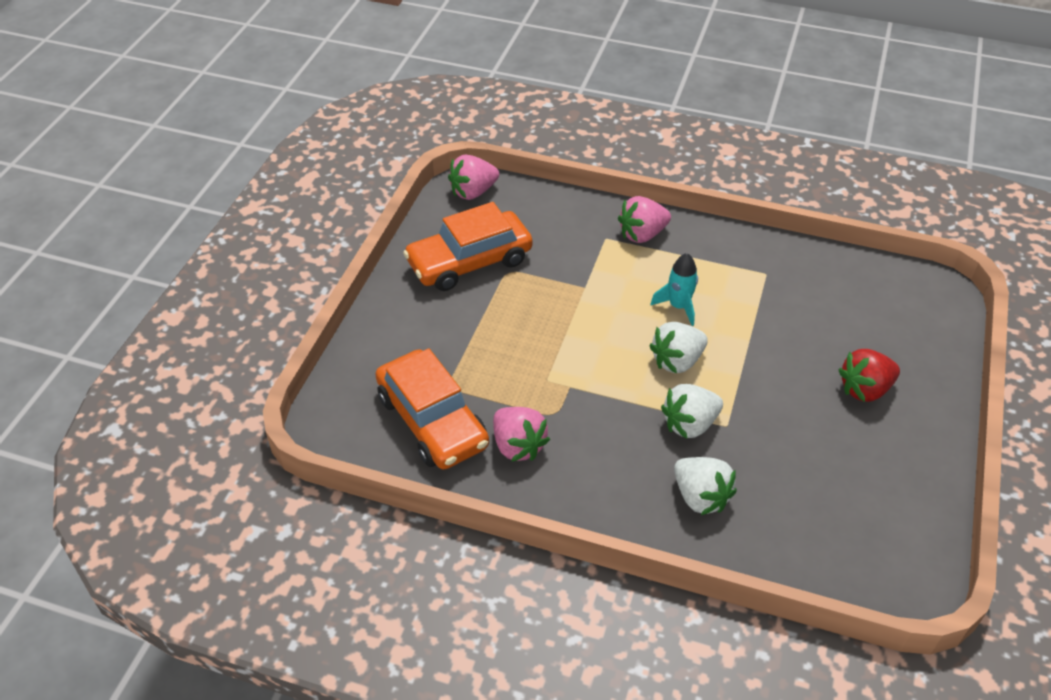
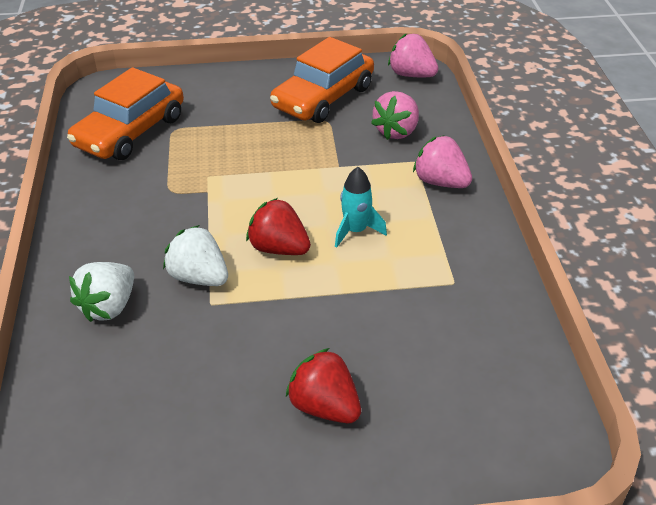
camera: 65 degrees right, 5 degrees down
(469, 261) = (323, 97): orange car -> orange car turned 90 degrees counterclockwise
(518, 446) = (124, 181): pink strawberry -> pink strawberry (396, 131)
(677, 361) = (279, 248): white strawberry -> red strawberry

